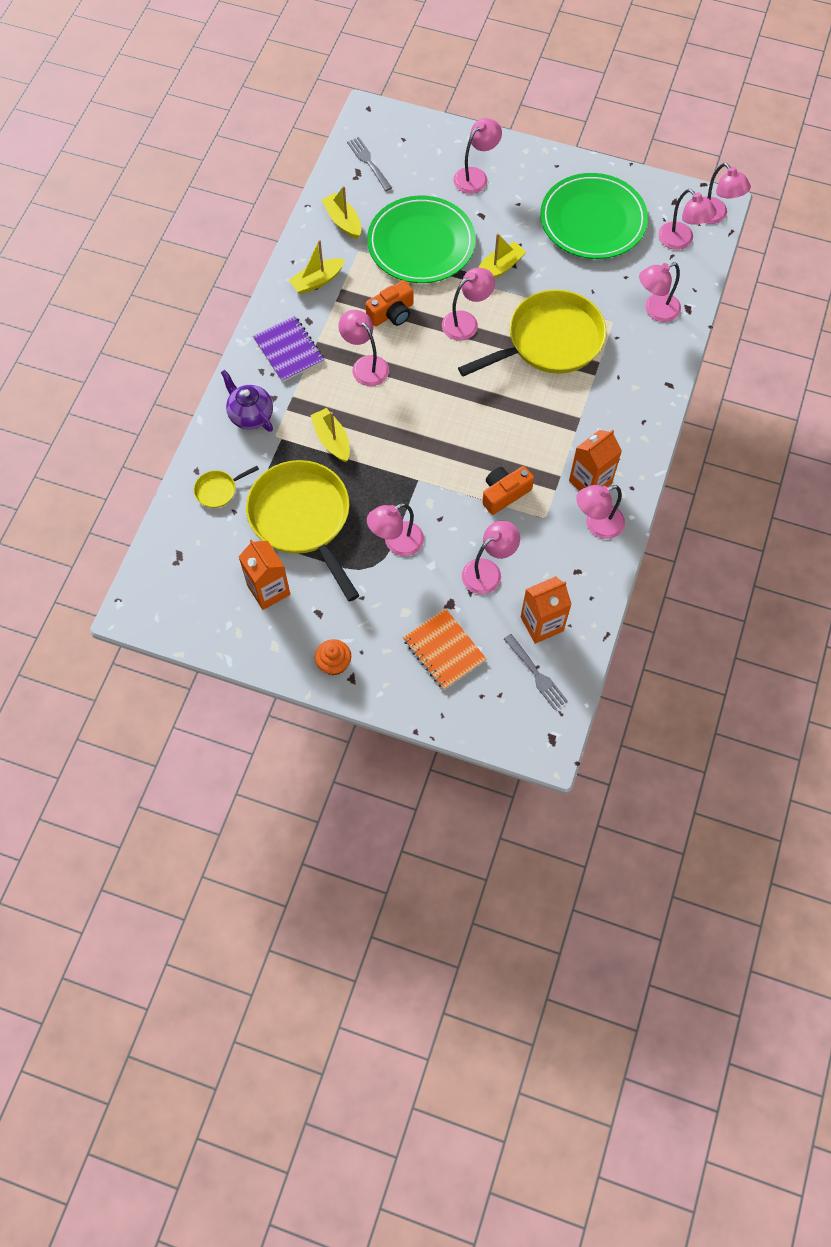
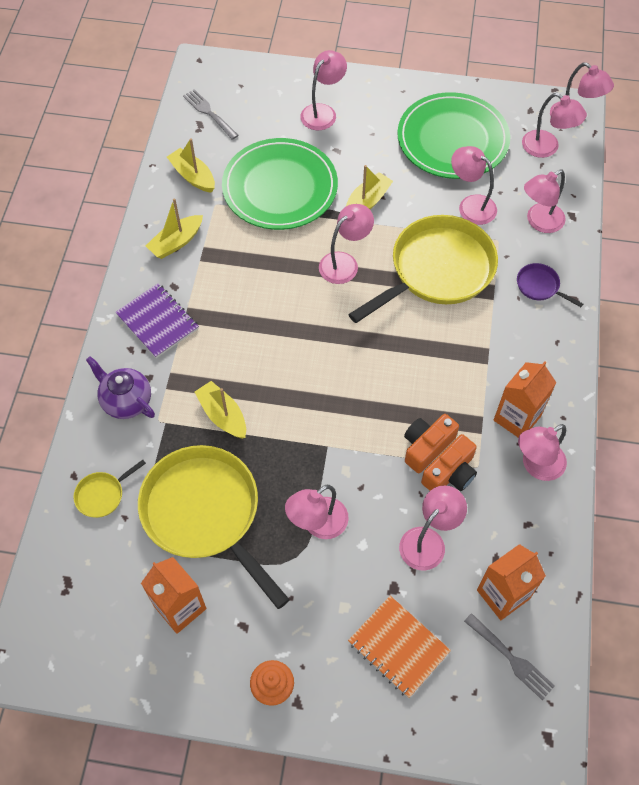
camera: 10 degrees left, 5 degrees down
(365, 365) = (244, 326): pink lamp -> pink lamp (470, 205)
(392, 313) = (263, 265): orange camera -> orange camera (450, 473)
(640, 369) = (540, 286): none -> purple pan

